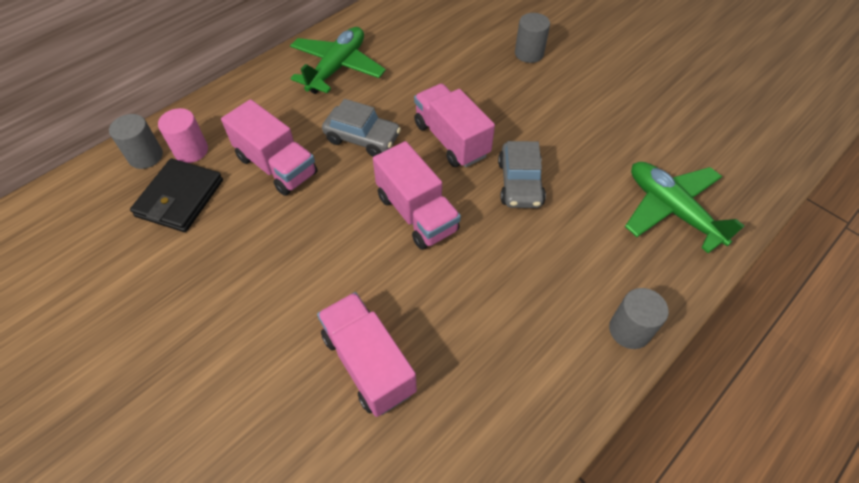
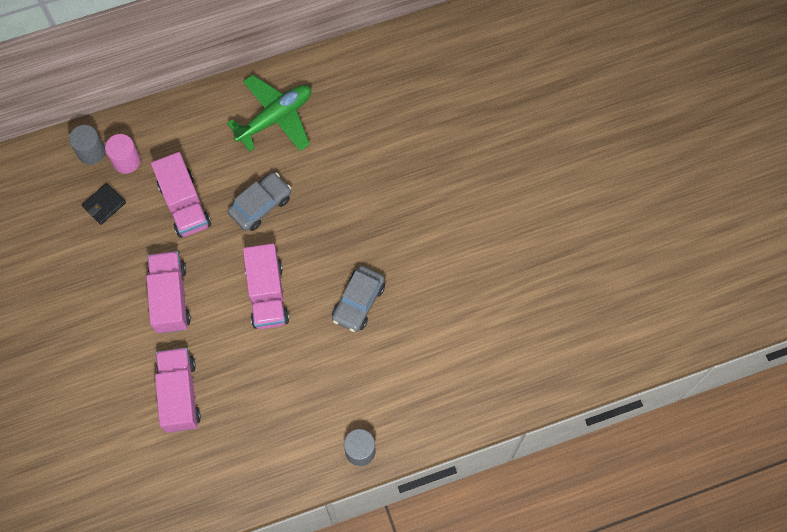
camera: 25 degrees right, 15 degrees up
(180, 198) = (104, 205): black wallet -> black wallet, size x0.60
(362, 138) = (260, 205): grey car -> grey car turned 90 degrees counterclockwise
(451, 140) = (329, 237): pink truck -> pink truck (170, 298)
(529, 53) = (448, 171): grey cylinder -> none
(672, 210) = (457, 377): green plane -> none

